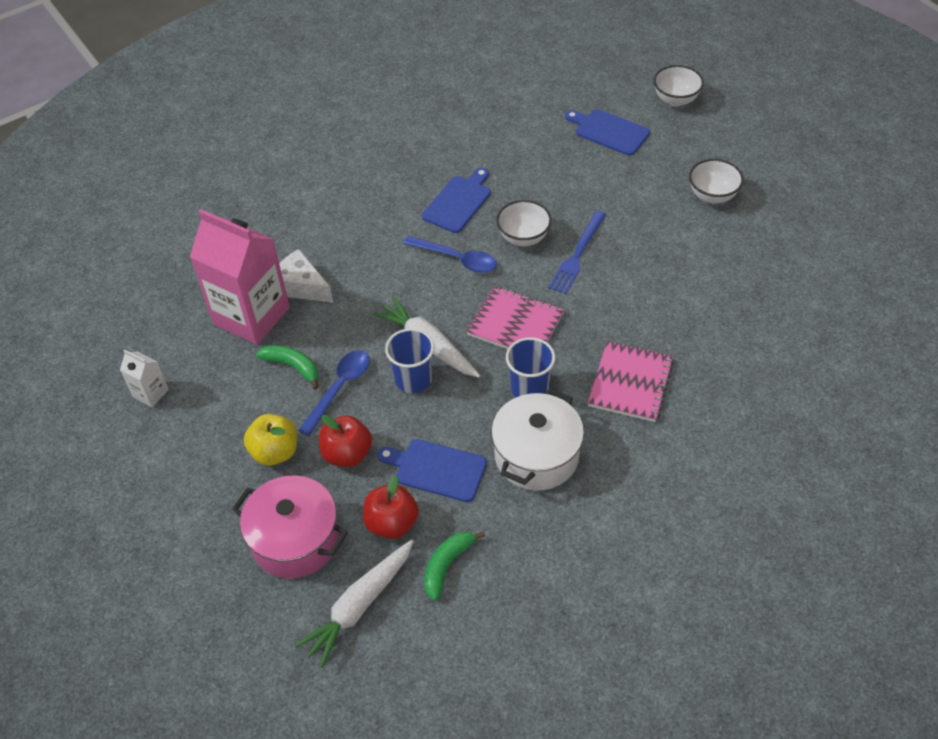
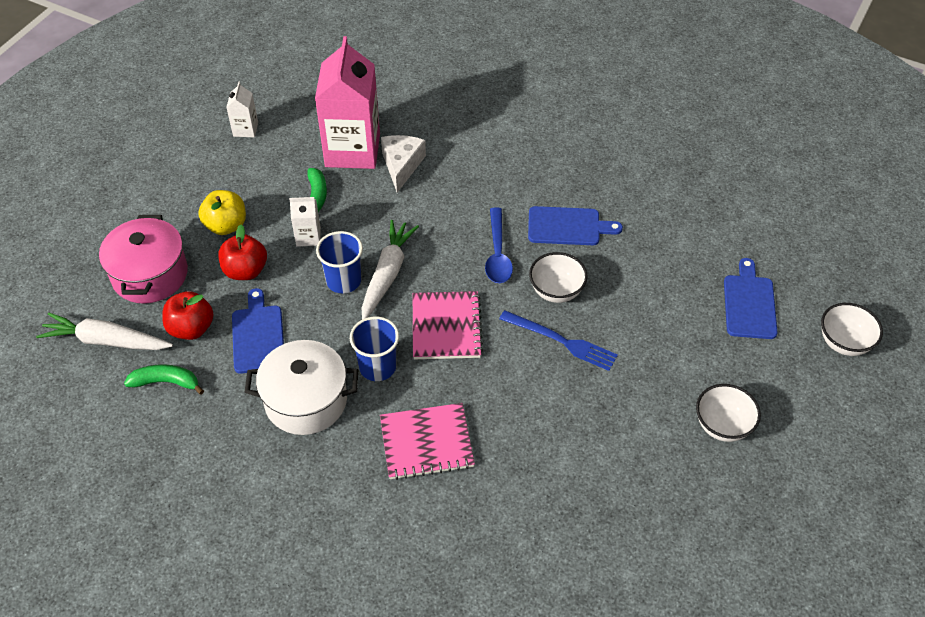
camera: 60 degrees right, 0 degrees up
(339, 389) = (308, 237): blue spoon -> white carton
(577, 255) = (561, 341): blue fork -> blue fork turned 150 degrees counterclockwise

